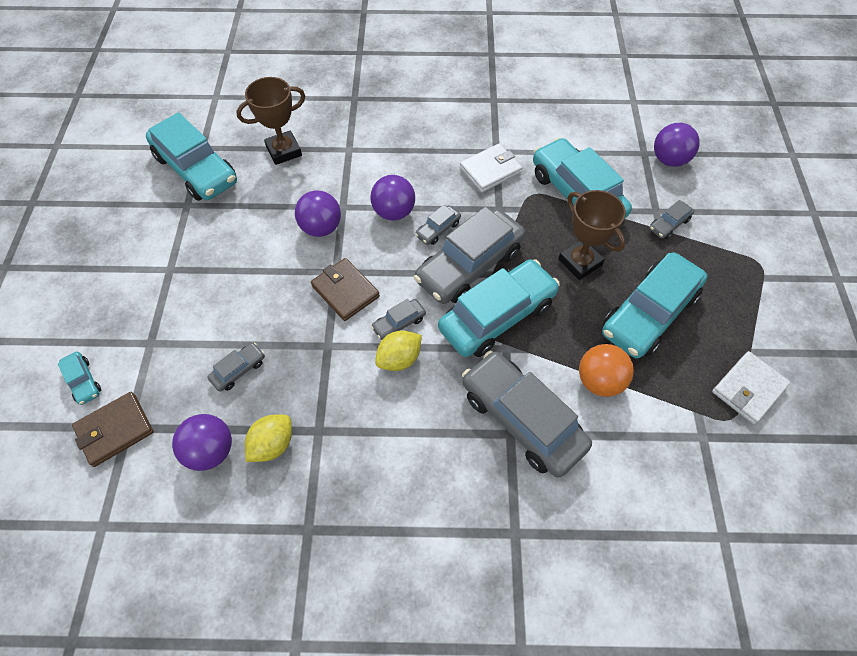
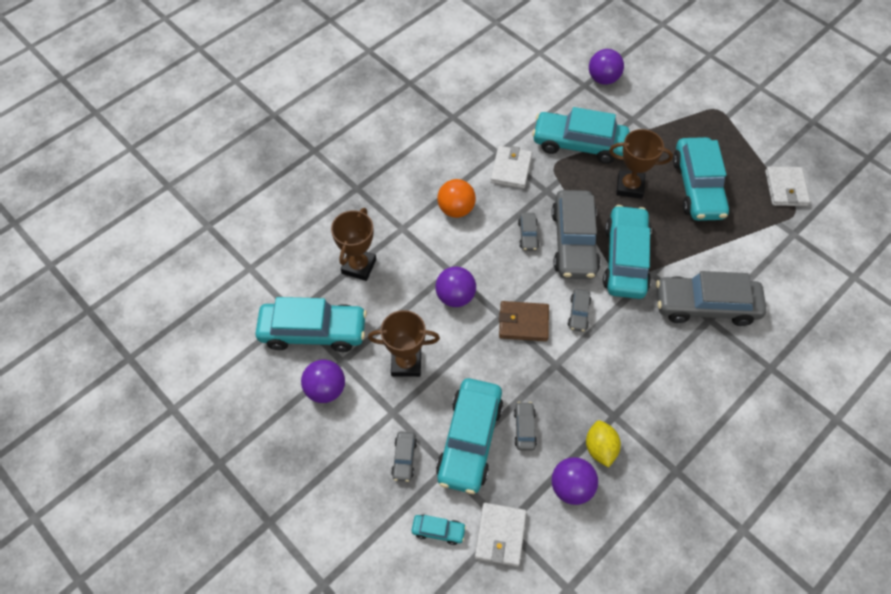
camera: 45 degrees left, 0 degrees up
(115, 430) = (500, 535): brown wallet -> white wallet
(190, 339) = (469, 440): none -> turquoise car
(224, 244) = (406, 363): none -> brown trophy
(394, 212) = (487, 247): purple ball -> purple ball (326, 389)
(399, 359) = (605, 333): yellow lemon -> none
(599, 381) = (717, 248): orange ball -> orange ball (456, 209)
(669, 224) = (648, 122): grey car -> grey car (404, 458)

